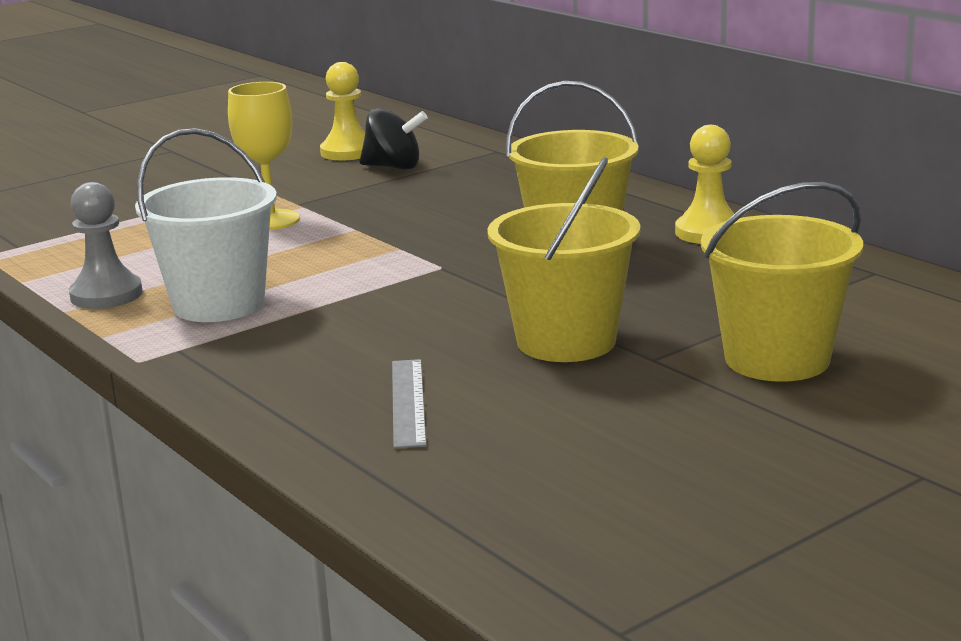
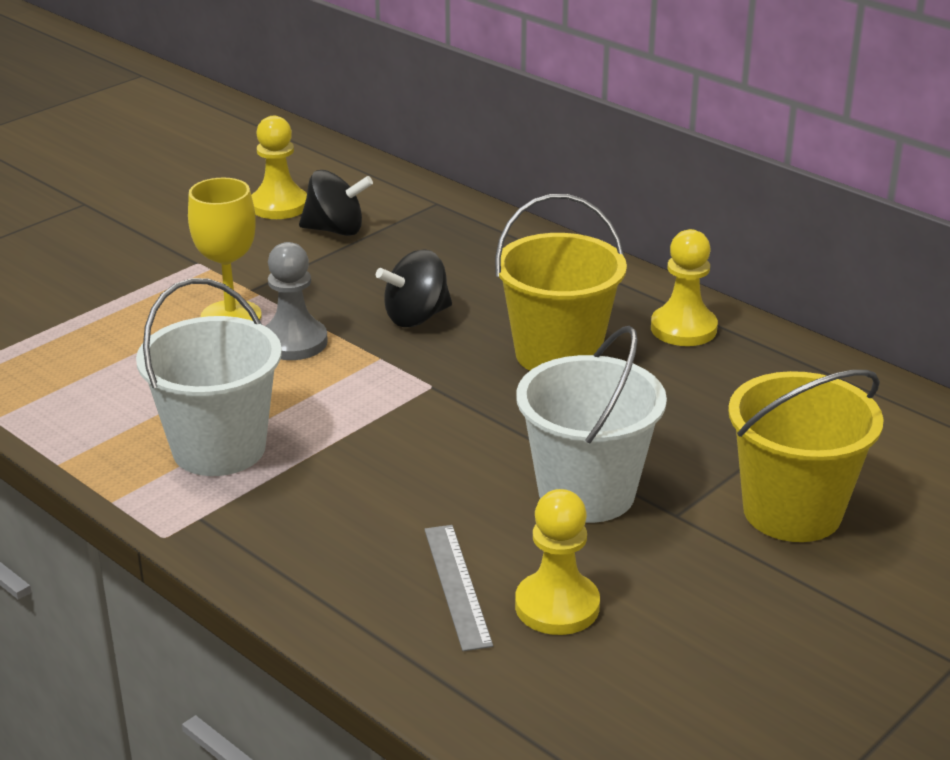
camera: 10 degrees left, 10 degrees up
(106, 295) = (94, 437): grey pawn -> grey pawn (294, 342)
(446, 222) = (416, 317): none -> black spinning top
(504, 419) = (557, 606): none -> yellow pawn
(566, 341) = (586, 493): yellow bucket -> white bucket

